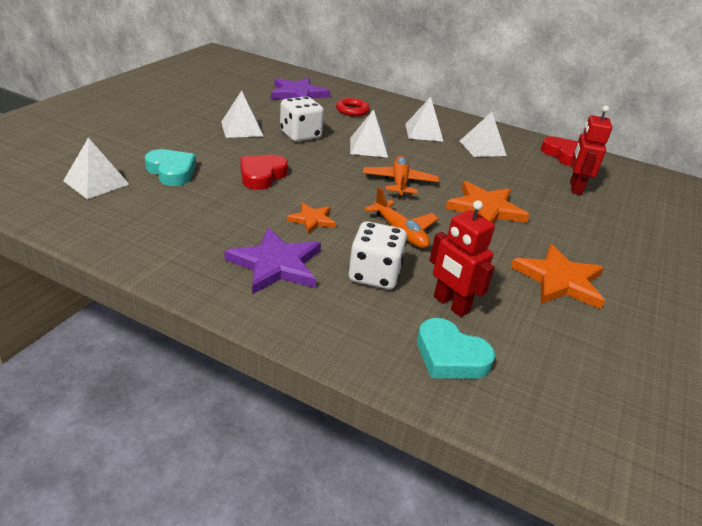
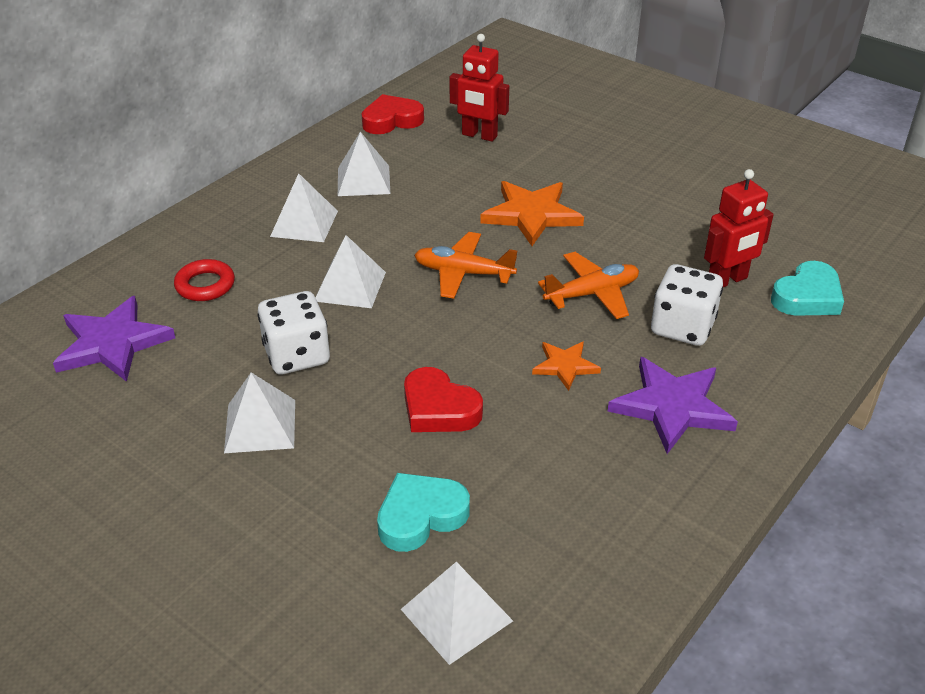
camera: 75 degrees left, 5 degrees up
(559, 280) = (674, 199): orange star -> none

